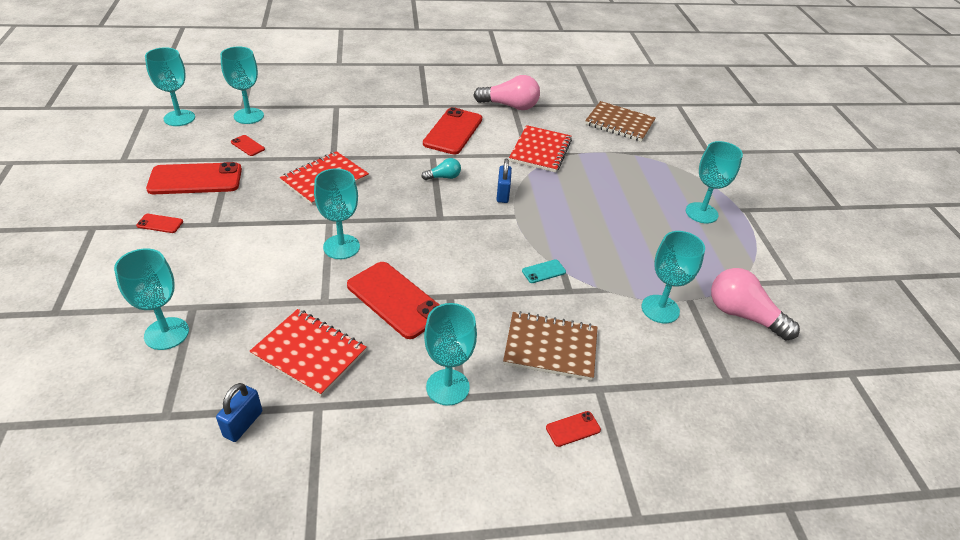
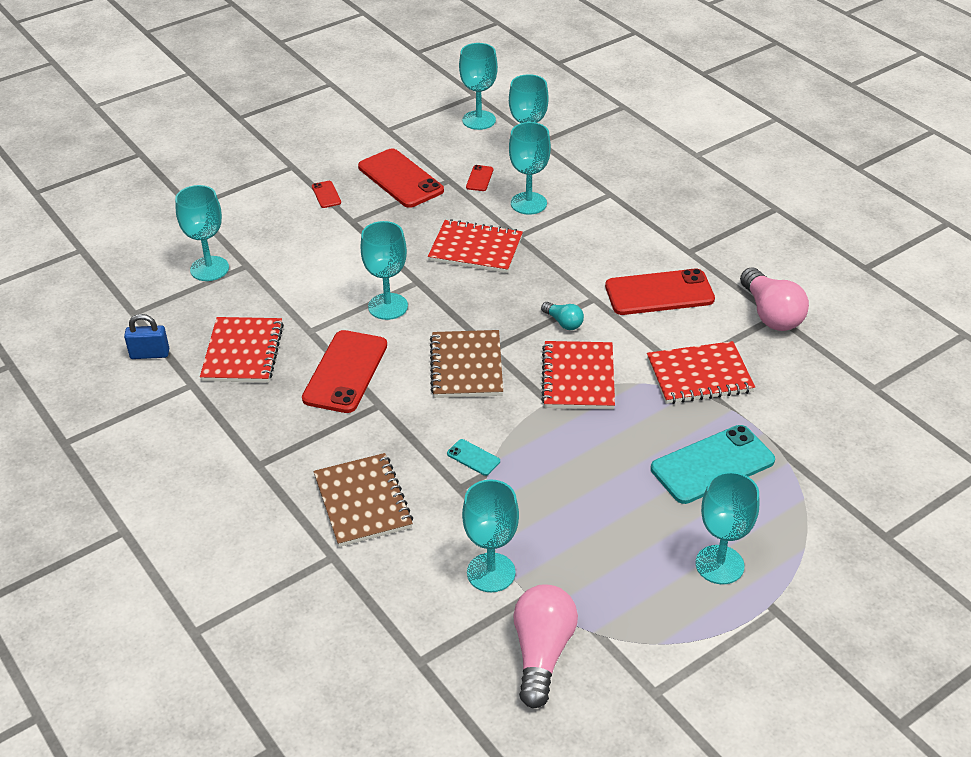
camera: 65 degrees right, 0 degrees up
(447, 387) = (263, 451): turquoise goblet -> turquoise goblet (528, 203)
(503, 194) = (578, 378): blue padlock -> red notebook
(573, 429) = (269, 553): red phone -> none
(619, 123) = (852, 424): brown notebook -> brown notebook (466, 366)
(619, 180) = (712, 465): none -> turquoise phone

